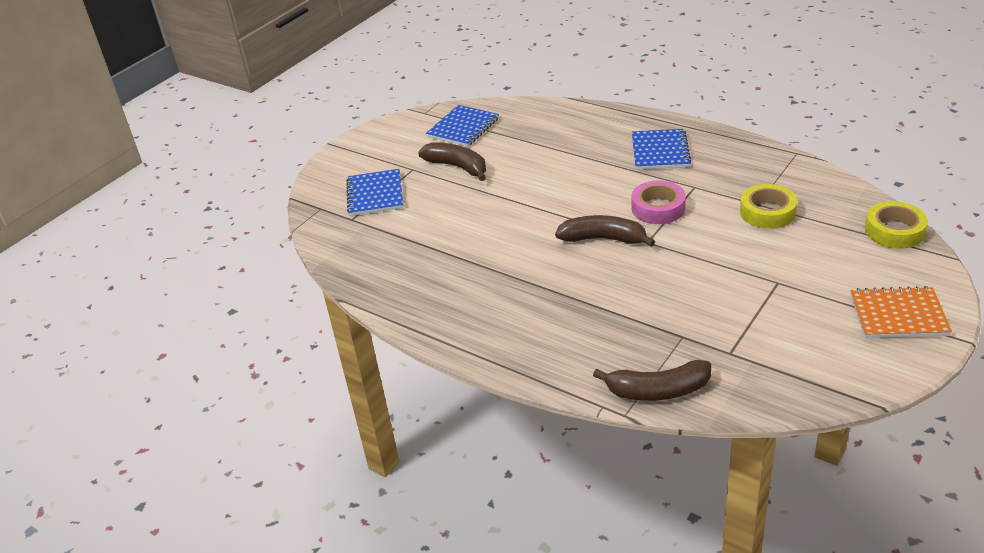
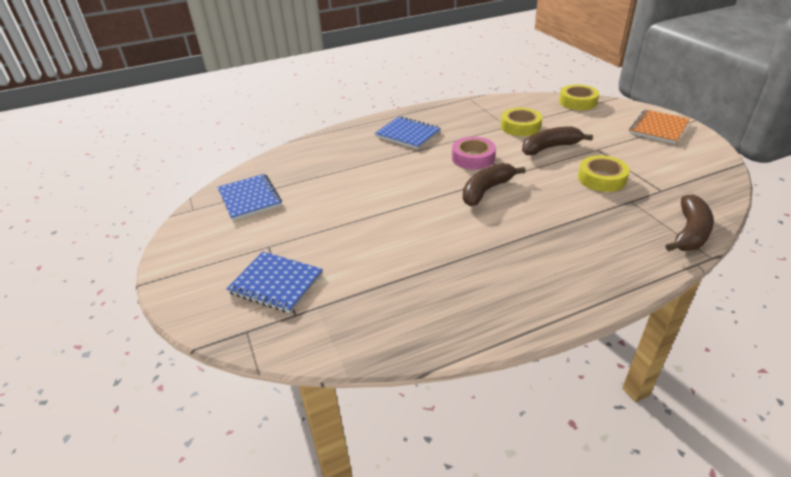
camera: 60 degrees left, 0 degrees up
(457, 167) = (302, 221): brown banana -> brown banana (550, 147)
(709, 304) = (601, 178): none -> yellow tape

